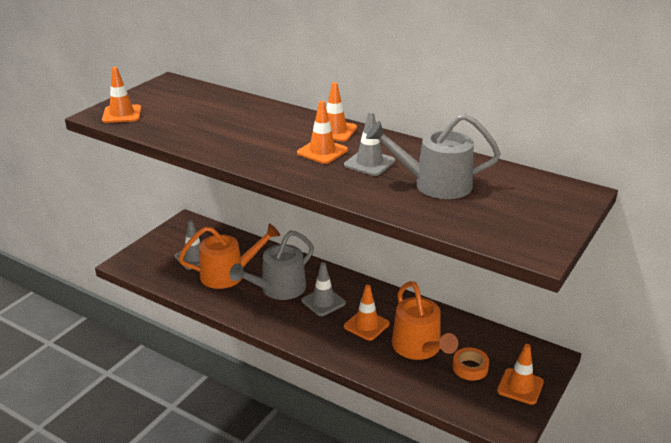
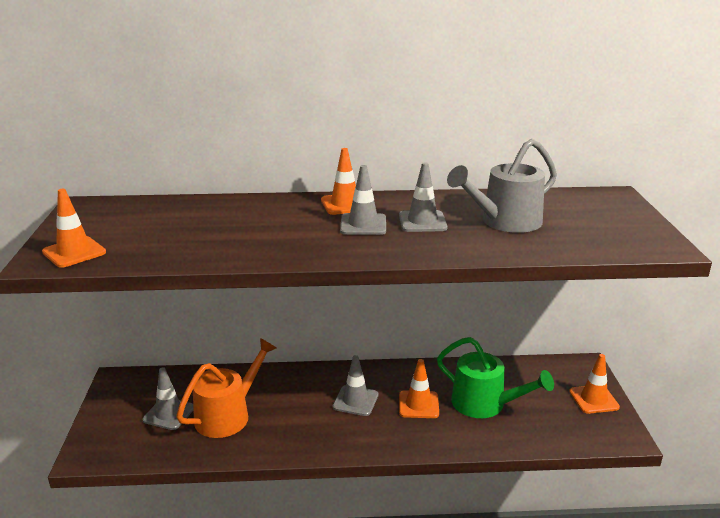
camera: 35 degrees left, 5 degrees down
(278, 289) = (298, 407): grey watering can -> none
(322, 151) = (363, 225): orange traffic cone -> grey traffic cone
(419, 348) = (484, 404): orange watering can -> green watering can
(470, 368) = (542, 402): orange tape -> none

